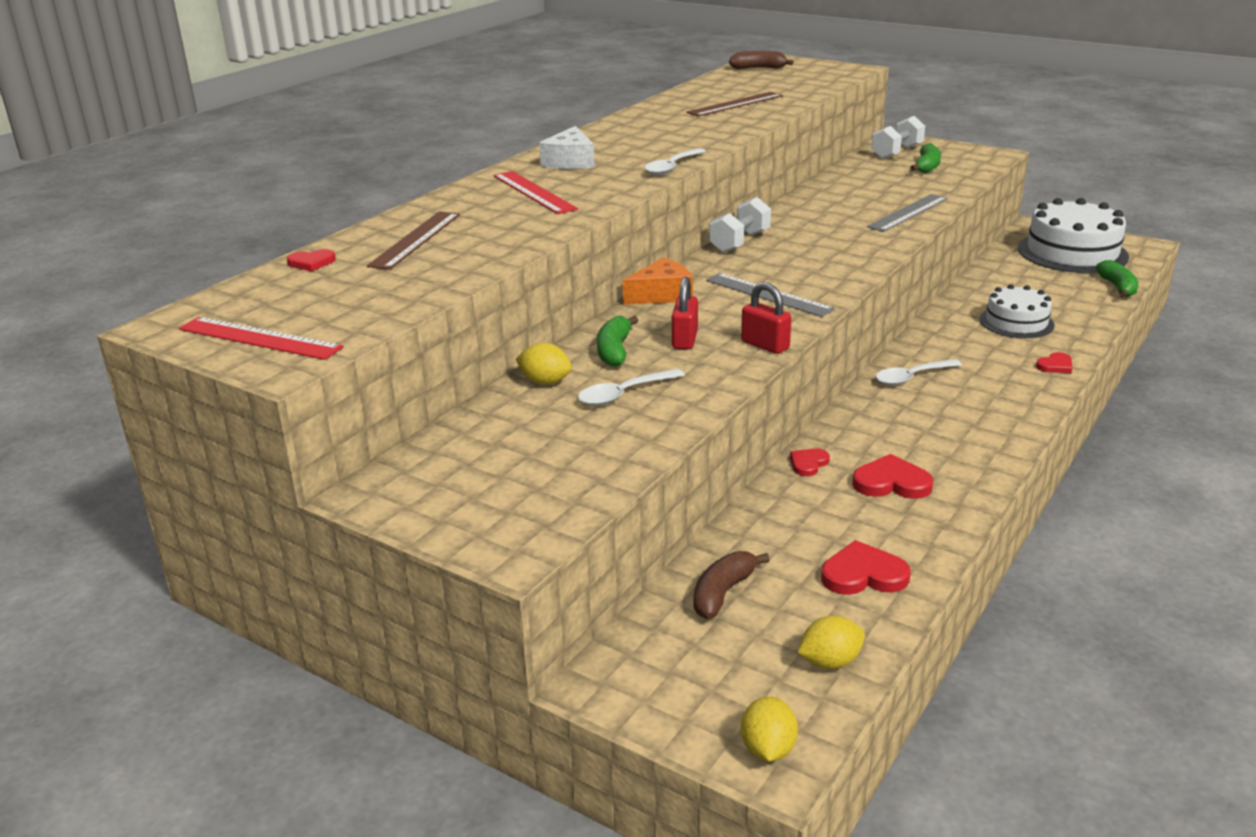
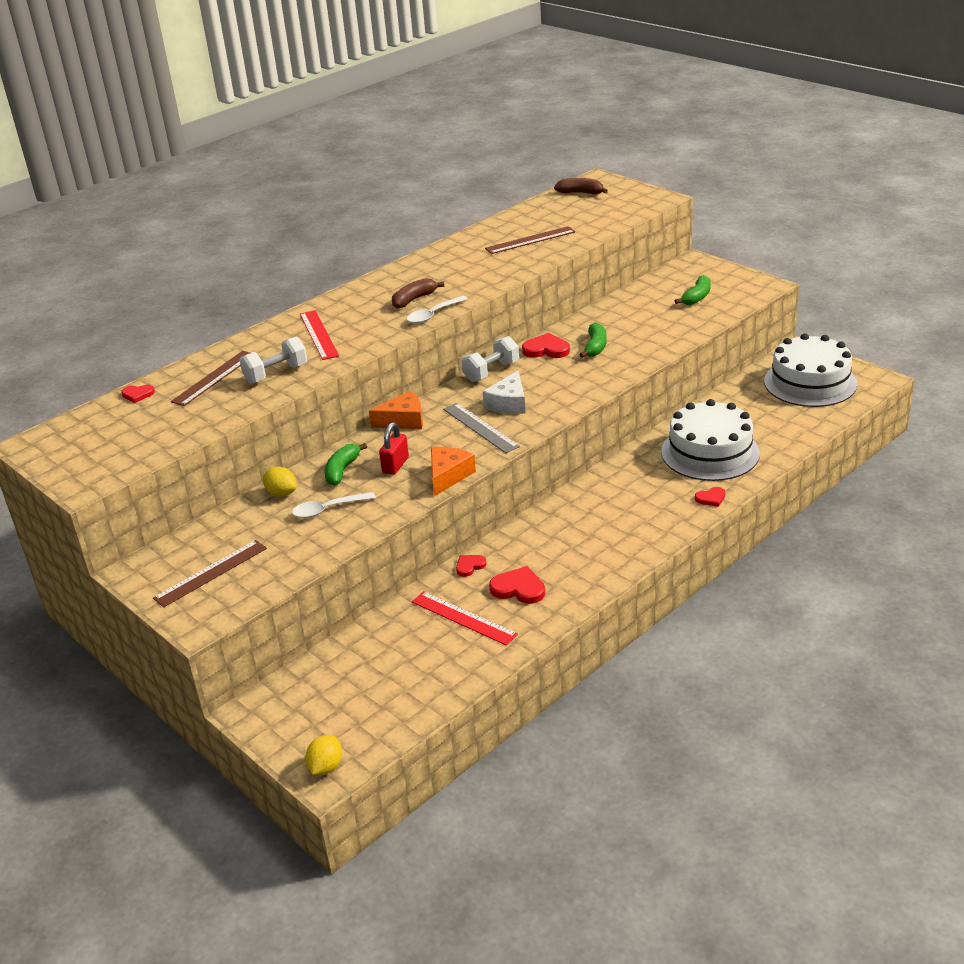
camera: 15 degrees right, 5 degrees up
(259, 338) = (79, 461): red ruler -> red ruler (463, 618)
(495, 484) = (211, 573): none -> brown ruler
(570, 161) = (363, 302): white cheese -> white cheese (509, 403)
(723, 593) = (356, 659): brown banana -> brown banana (414, 299)
(765, 345) = (448, 476): red padlock -> orange cheese
(830, 662) = (396, 716): yellow lemon -> none
(863, 574) = (454, 658): red heart -> red heart (546, 349)
(897, 152) = (683, 278): white dumbbell -> white dumbbell (276, 374)
(907, 212) = (643, 350): grey ruler -> none
(912, 377) = (592, 498): white spoon -> none
(1016, 322) = (710, 452): white cake -> white cake, size x1.66
(1117, 287) = (820, 424): green banana -> green banana (595, 347)

